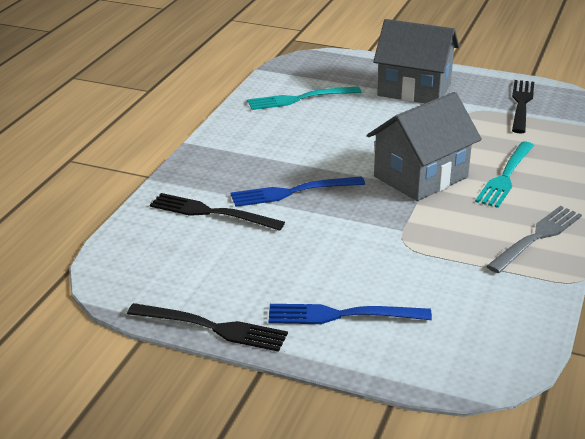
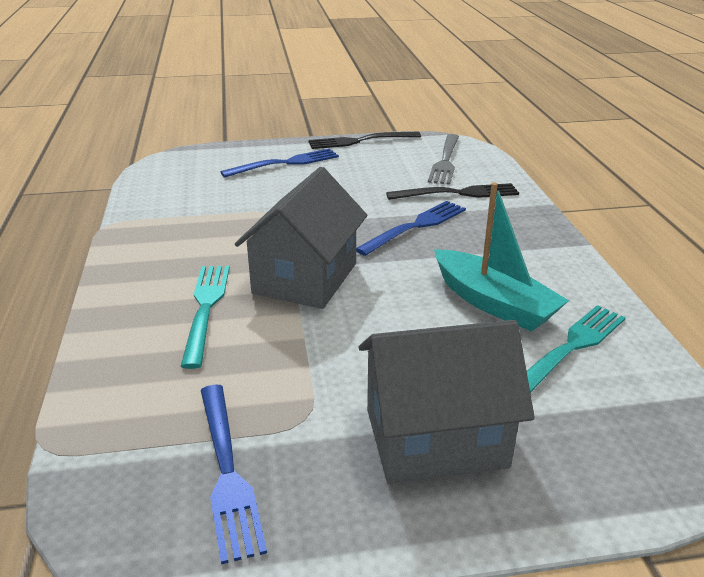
camera: 150 degrees right, 0 degrees up
(309, 128) = (494, 303): none -> turquoise boat
(521, 104) = (227, 472): black fork -> blue fork
(537, 237) = (152, 250): grey fork -> grey fork (445, 161)

